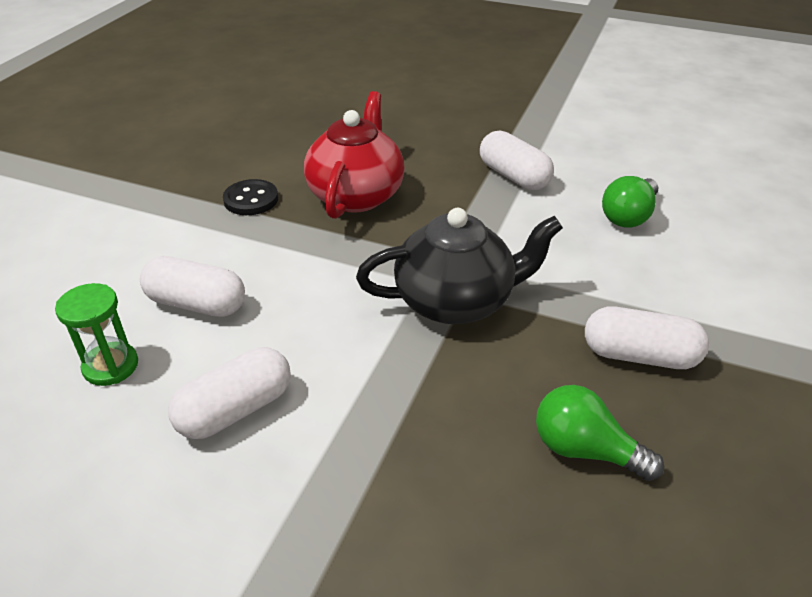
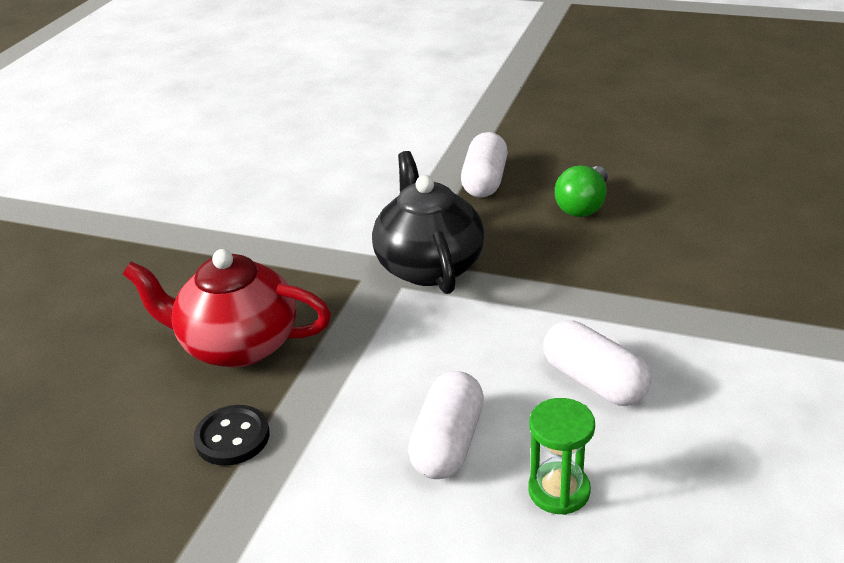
camera: 90 degrees left, 5 degrees down
(514, 176) = (220, 237): white capsule -> none
(629, 216) = (302, 177): green light bulb -> none

